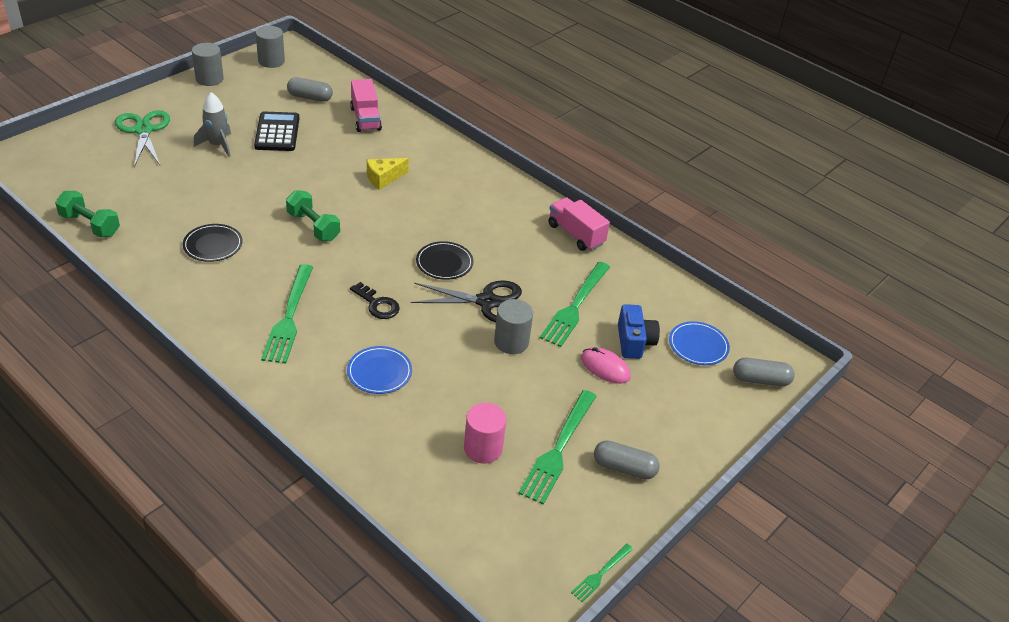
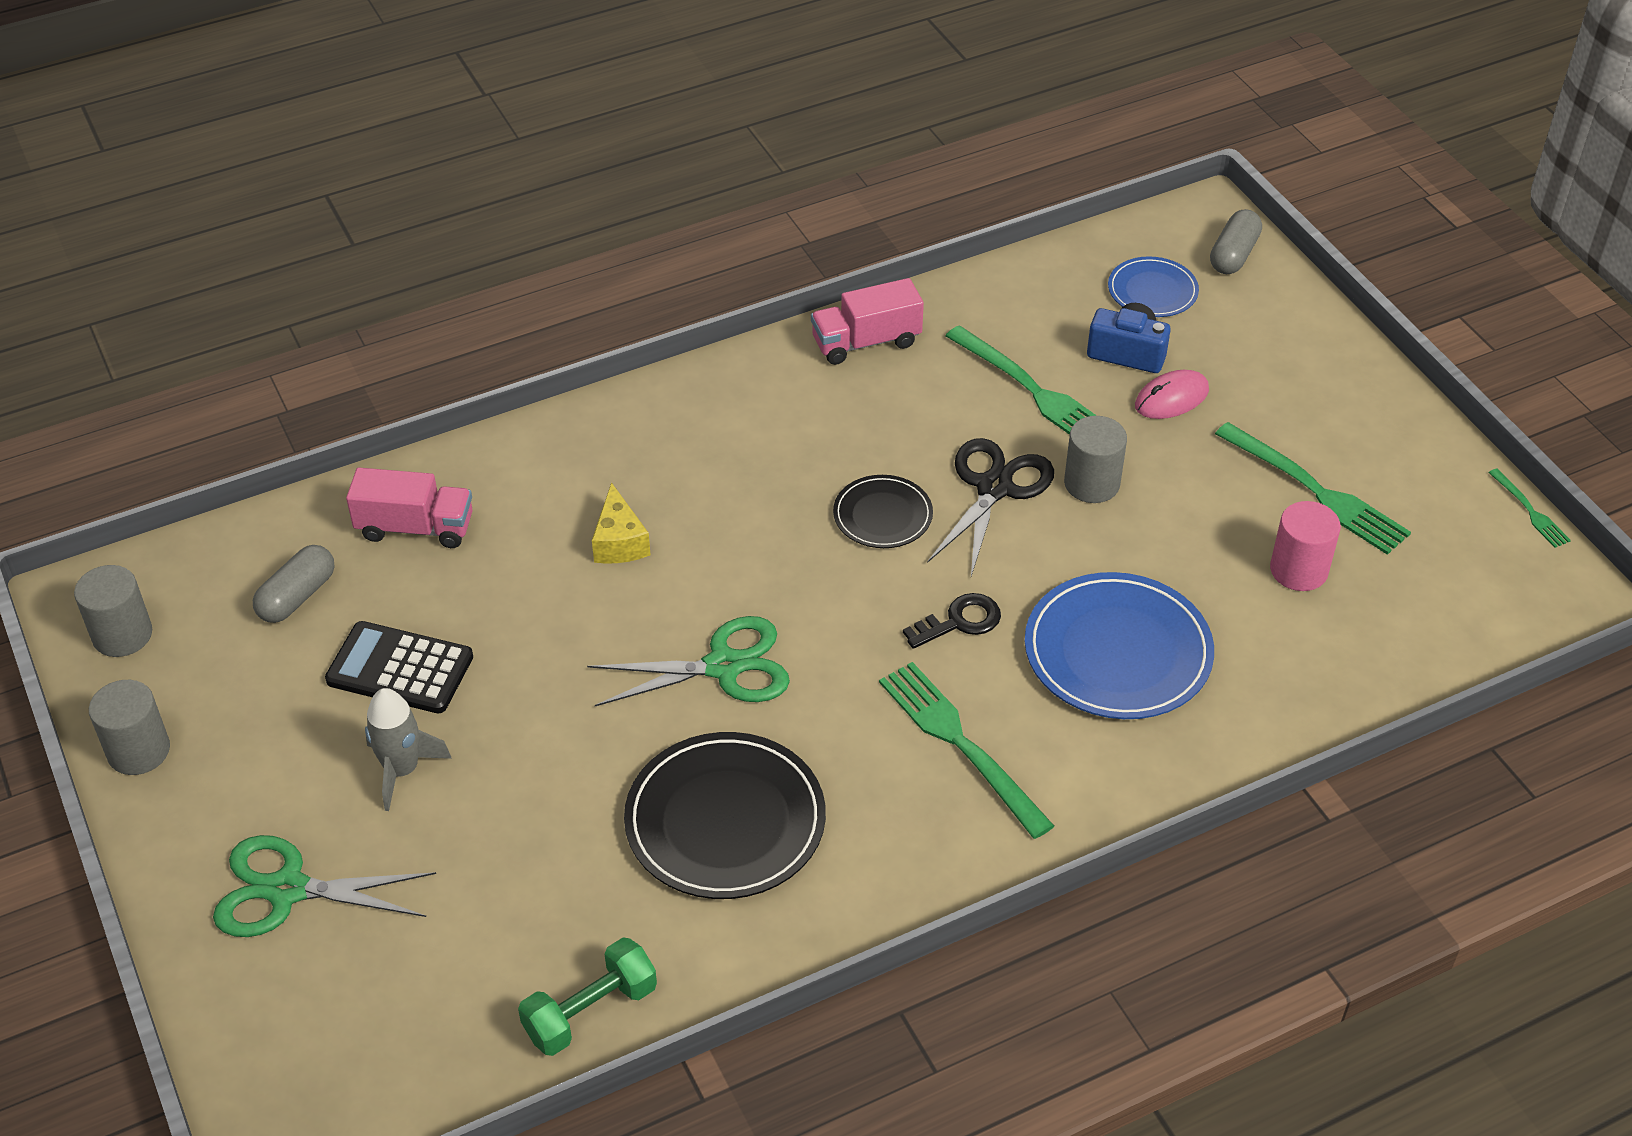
camera: 65 degrees left, 5 degrees up
(213, 245) = (725, 821): black plate -> black plate, size x1.79
(289, 318) = (959, 742): green fork -> green fork turned 150 degrees counterclockwise
(313, 226) = (723, 667): green dumbbell -> green scissors
(379, 372) = (1117, 652): blue plate -> blue plate, size x1.79
(624, 468) = (1362, 436): grey capsule -> none

